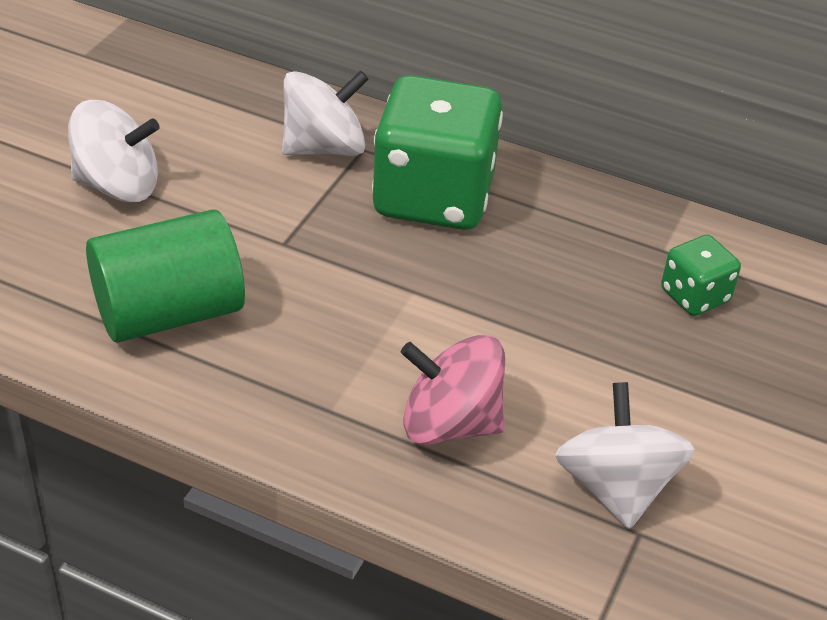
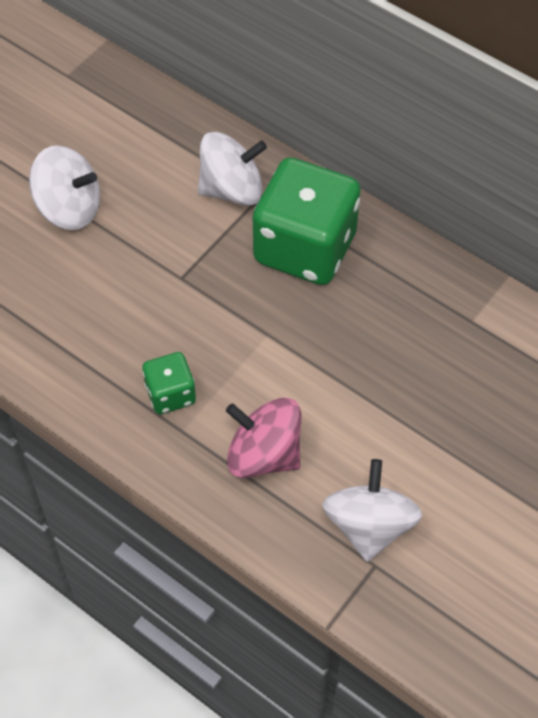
camera: 15 degrees right, 15 degrees up
(169, 312) = (84, 330): green cylinder -> none
(694, 296) = (482, 368): green dice -> green dice (170, 394)

